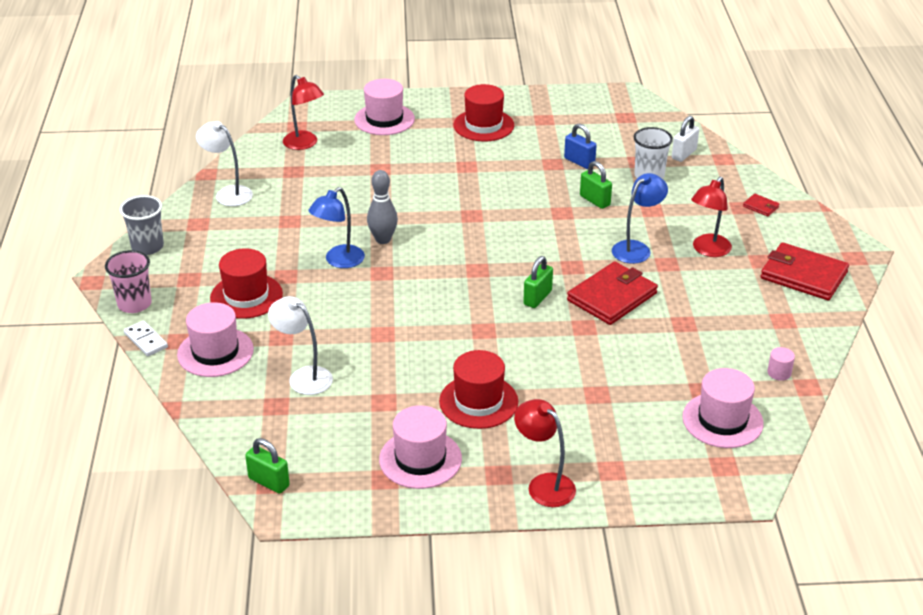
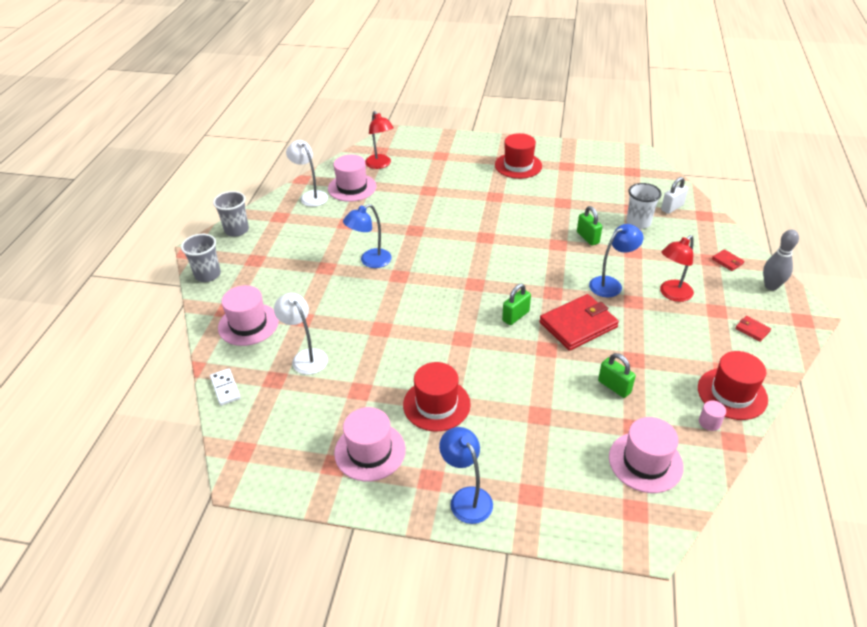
camera: 15 degrees right, 5 degrees up
(134, 304) = (207, 275): pink cup -> grey cup
(146, 340) = (202, 306): white domino -> white domino (225, 388)
(246, 296) = (290, 280): red hat -> red hat (732, 393)
(269, 482) = (241, 449): green padlock -> green padlock (614, 386)
(383, 239) = (410, 248): grey bowling pin -> grey bowling pin (771, 286)
(384, 119) = (445, 152): pink hat -> pink hat (352, 187)
(544, 484) = (466, 498): red lamp -> blue lamp
(579, 162) = (584, 204): blue padlock -> none
(803, 275) = (752, 330): red wallet -> red wallet, size x0.43

